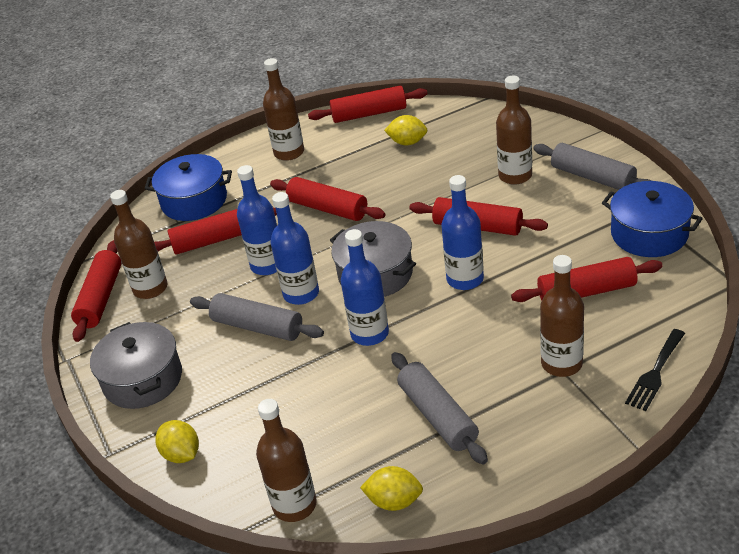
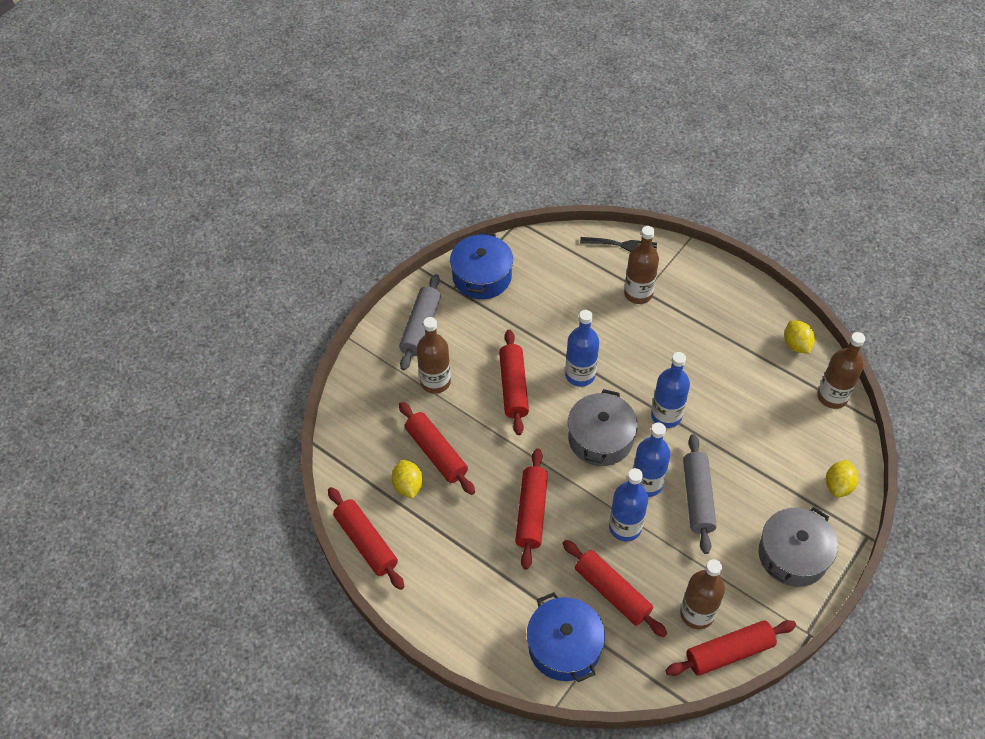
camera: 120 degrees left, 15 degrees up
(289, 152) = (456, 591): brown bottle -> none
(437, 416) = (719, 346): grey rolling pin -> none
(586, 291) = (561, 298): red rolling pin -> red rolling pin (436, 453)

